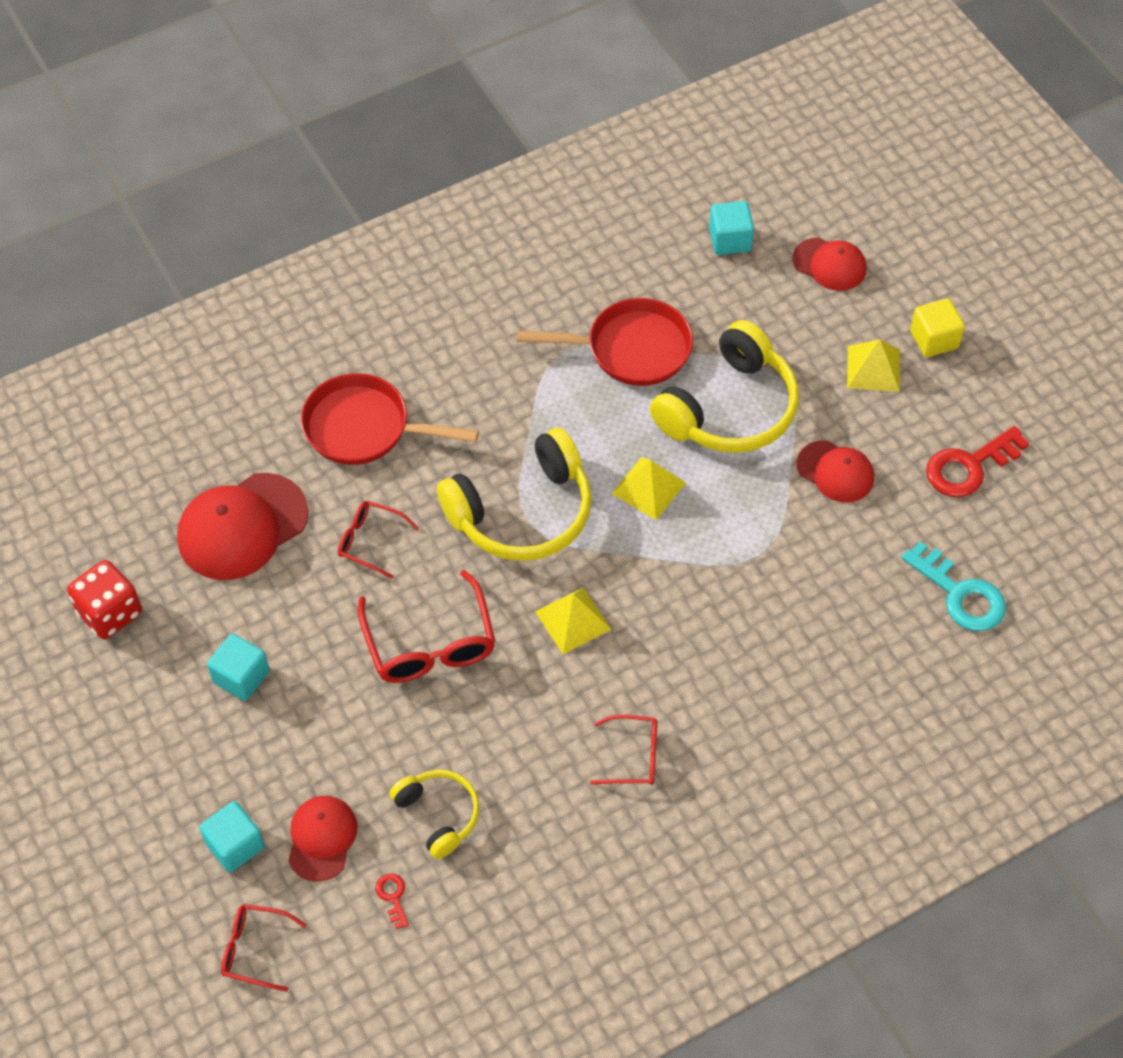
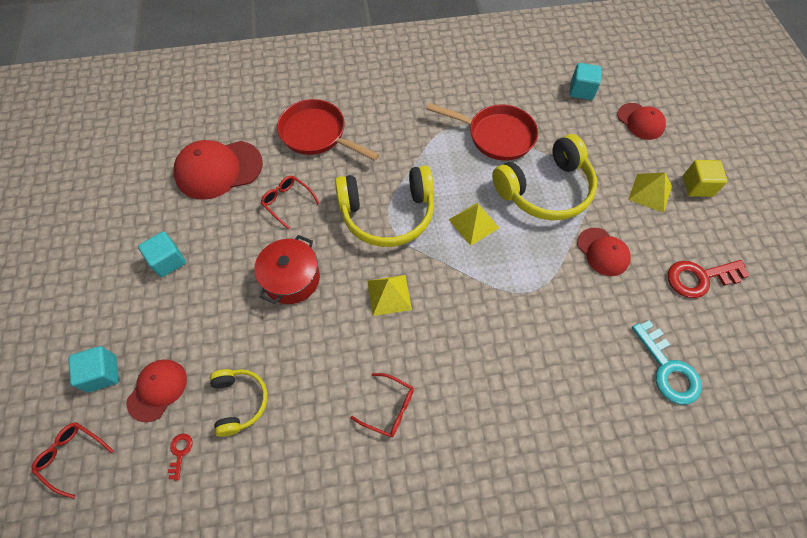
camera: 20 degrees right, 5 degrees up
(110, 613) = (117, 196): red dice -> none
(430, 643) = (291, 279): red glasses -> red pot

